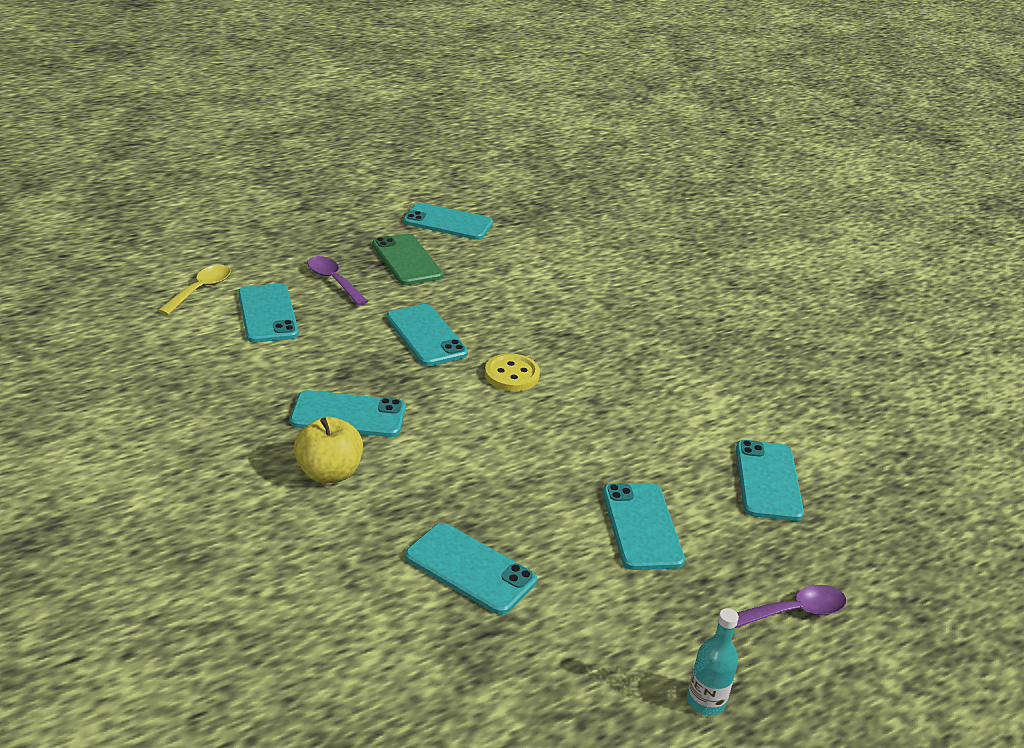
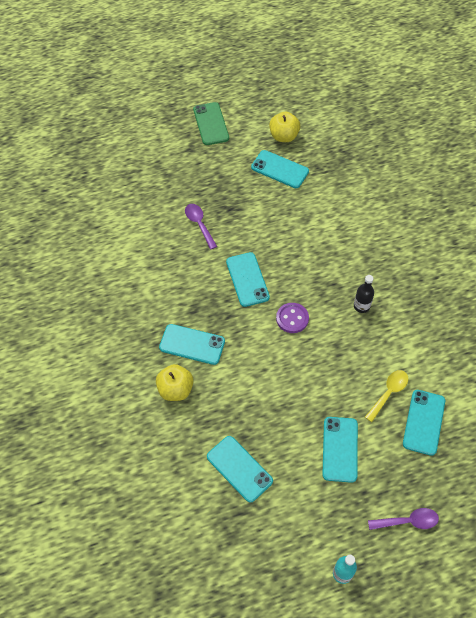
camera: 15 degrees right, 25 degrees up
(200, 290) = (120, 228): yellow spoon -> yellow spoon (388, 393)
(267, 314) = (157, 253): turquoise phone -> none
(407, 260) = (247, 207): green phone -> green phone (211, 124)
(445, 192) = (284, 136): none -> yellow apple
(512, 375) = (292, 318): yellow button -> purple button
(618, 355) = (361, 306): none -> black bottle

